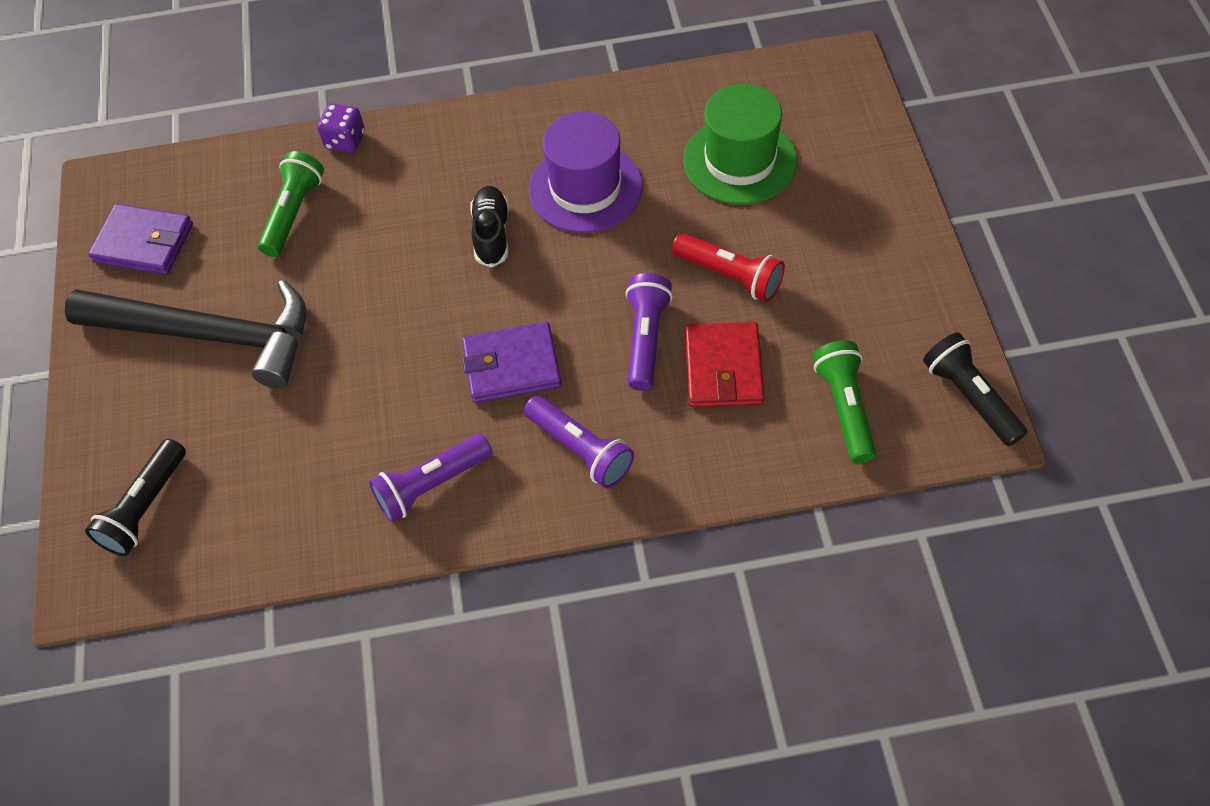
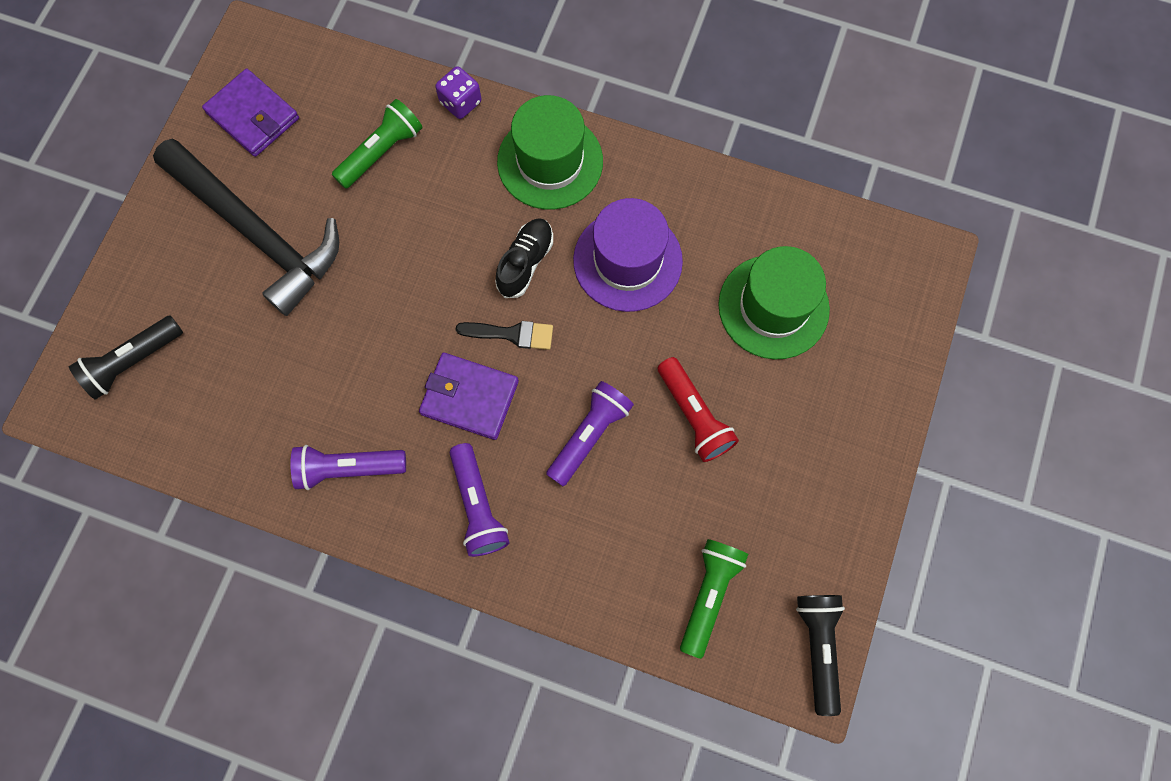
camera: 25 degrees right, 15 degrees up
(461, 147) = (550, 162): none -> green hat
(517, 296) = (512, 334): none -> black brush
(723, 368) = (634, 499): red wallet -> none

